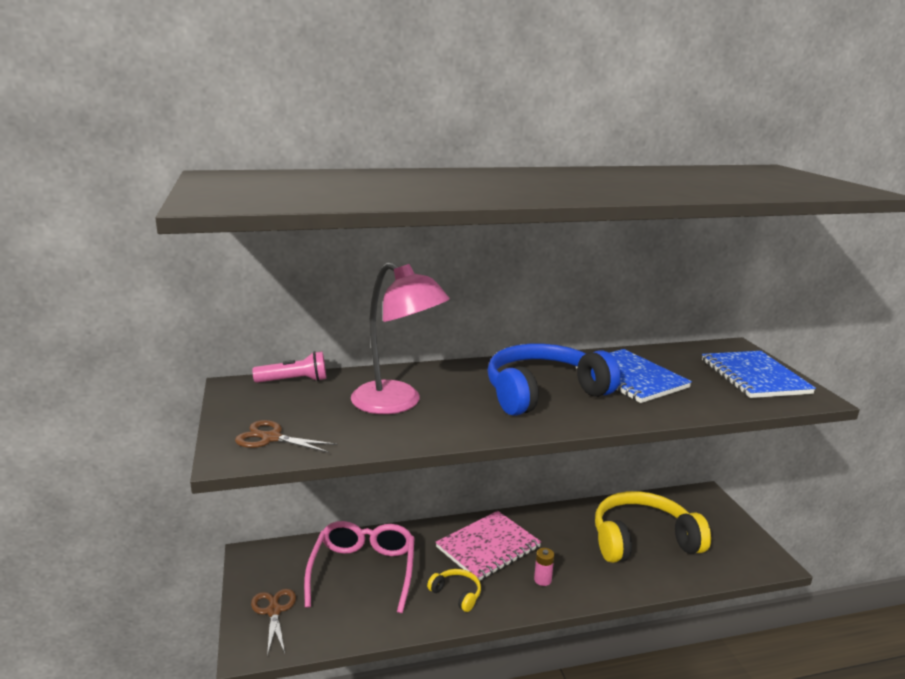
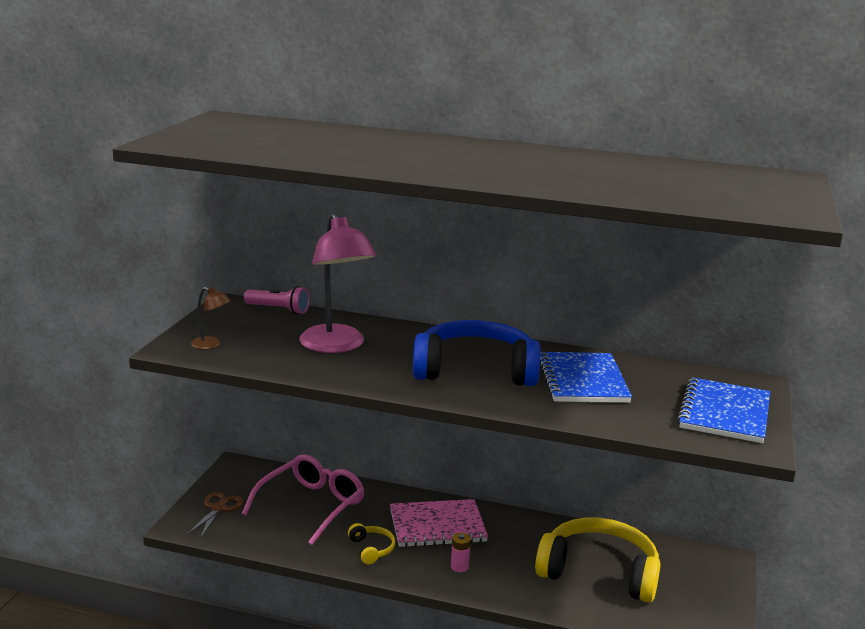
camera: 30 degrees right, 0 degrees up
(271, 438) = (211, 345): brown scissors -> brown lamp

